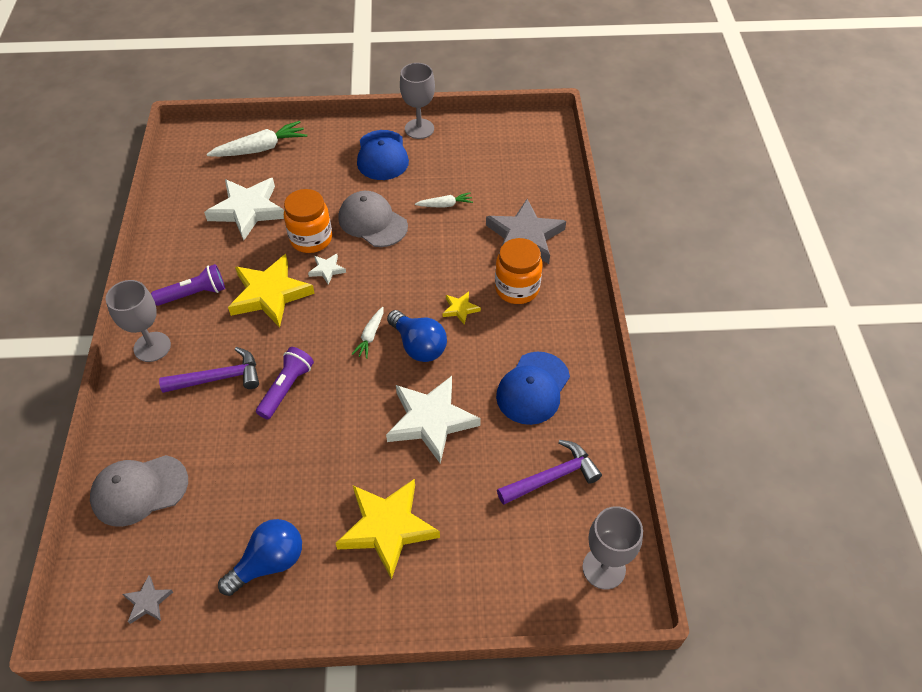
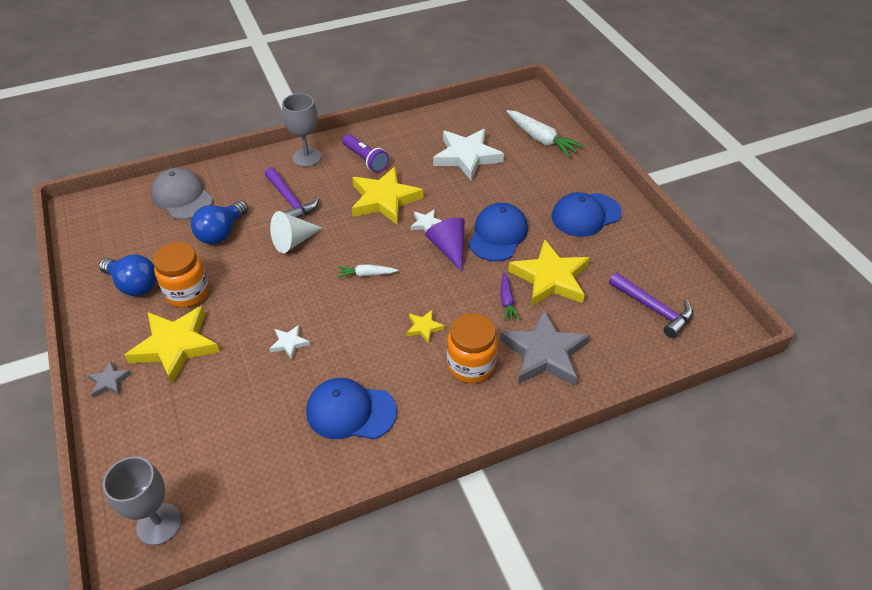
camera: 70 degrees right, 5 degrees down
(148, 602) = (96, 233): grey star -> grey star (109, 381)
(286, 388) = (293, 241): purple flashlight -> white cone
(311, 239) = (456, 203): orange jar -> orange jar (188, 292)
(370, 263) = (448, 248): none -> purple cone
(372, 222) = (498, 235): grey cap -> blue cap
(418, 346) = (368, 310): blue light bulb -> blue light bulb (221, 233)
(419, 129) = (640, 229): grey goblet -> none
(431, 420) = (289, 343): white star -> white star, size x0.45
(445, 205) = (550, 278): white carrot -> yellow star
(457, 242) = (507, 301): none -> purple carrot
(552, 477) = (251, 454): purple hammer -> purple hammer (653, 309)

